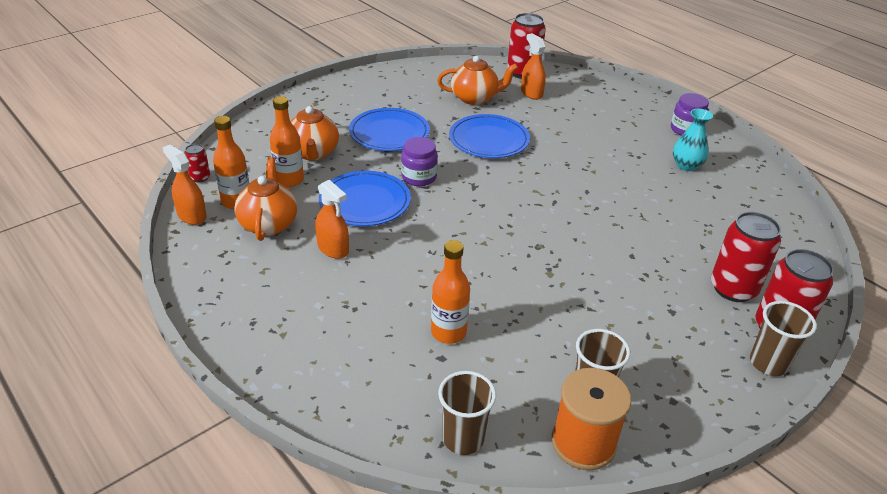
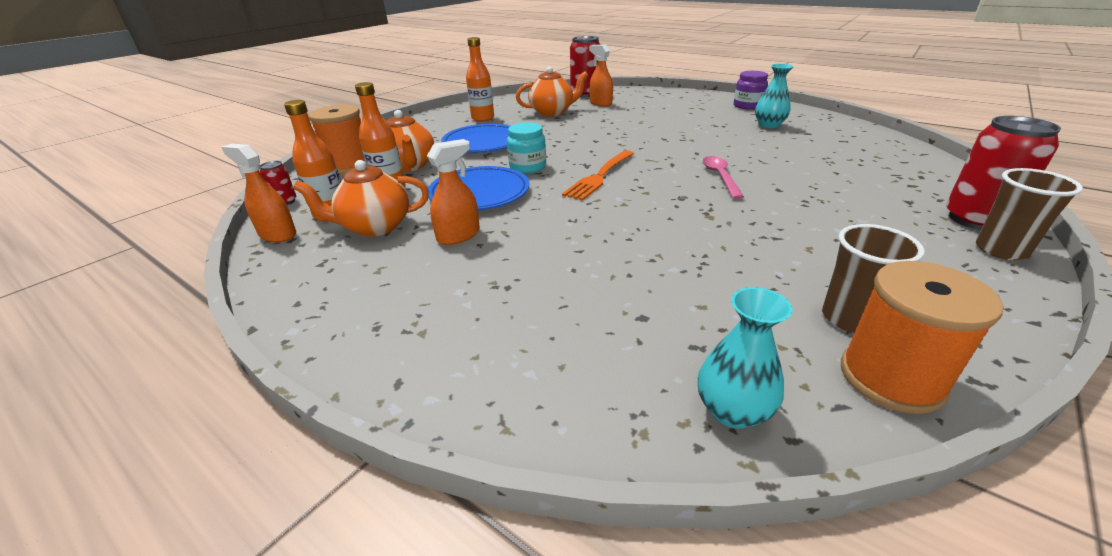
camera: 10 degrees left, 5 degrees down
(260, 141) = (349, 165): none -> orange spool
(269, 224) = (375, 227): orange teapot -> orange teapot turned 90 degrees counterclockwise
(333, 248) = (458, 235): orange spray bottle -> orange spray bottle turned 75 degrees counterclockwise
(419, 177) = (527, 167): purple jar -> turquoise jar
(448, 332) = (635, 289): orange bottle -> orange bottle (483, 118)
(463, 438) = (732, 410): brown cup -> turquoise vase
(479, 203) = (600, 176): none -> orange fork
(489, 140) = (581, 134): blue plate -> none
(589, 228) = (720, 177): none -> pink spoon
(733, 289) = (897, 197): red can -> none

